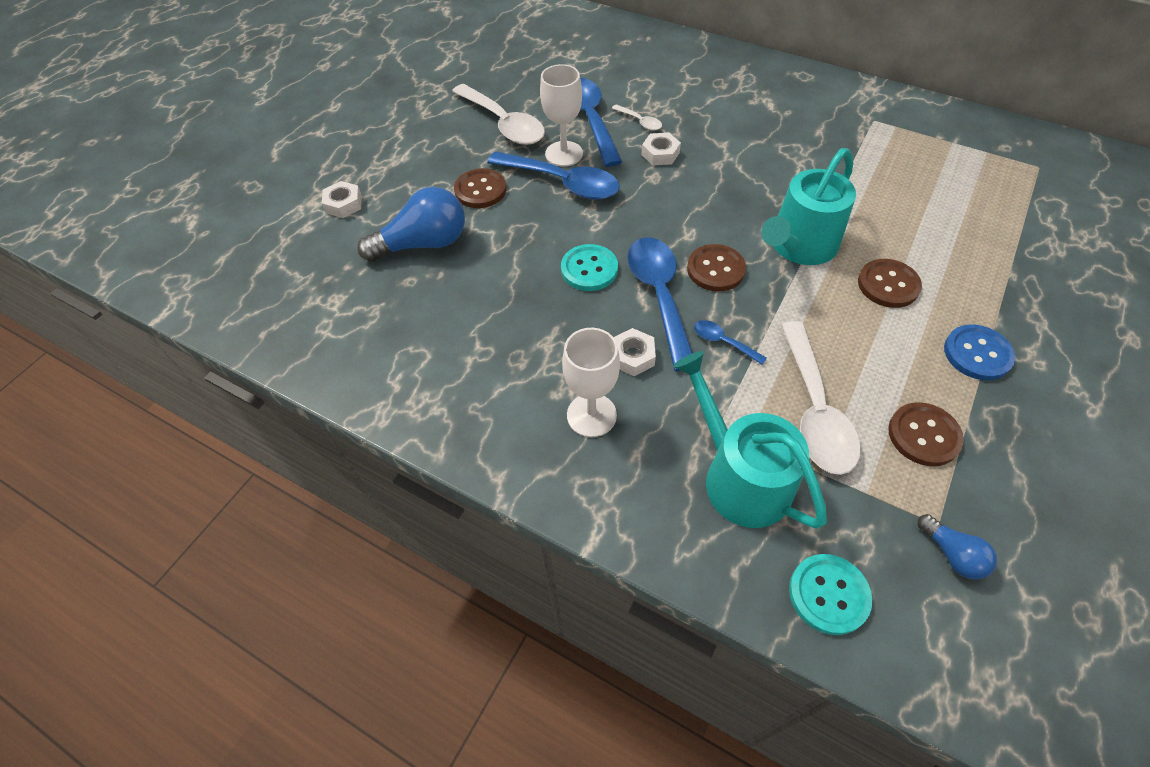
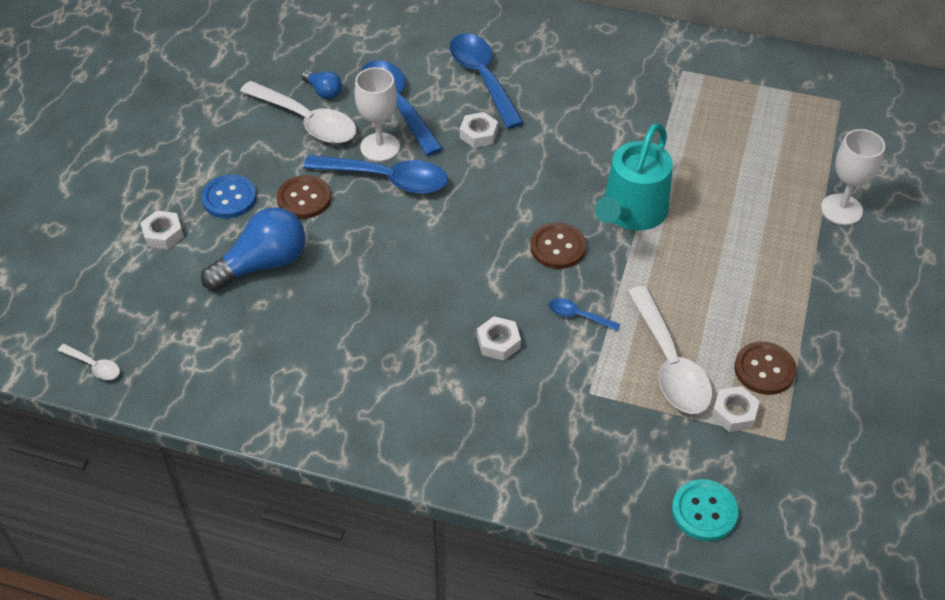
camera: 15 degrees left, 5 degrees down
(589, 269) = (437, 265): turquoise button -> none
(591, 415) = (473, 402): white goblet -> white goblet (841, 209)
(640, 122) = (449, 101): white spoon -> white spoon (94, 366)
(659, 296) = (510, 281): blue spoon -> blue spoon (483, 78)
(739, 477) = (615, 432): turquoise watering can -> none
(881, 480) = (734, 413): none -> white nut
(888, 285) = (717, 238): brown button -> none
(952, 554) = (797, 462): blue light bulb -> blue light bulb (323, 91)
(977, 354) = (801, 290): blue button -> blue button (229, 198)

